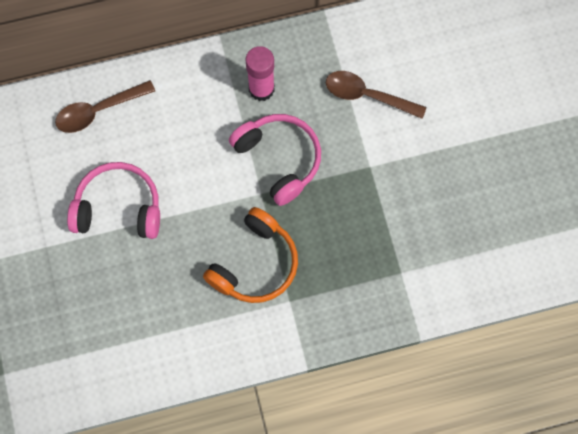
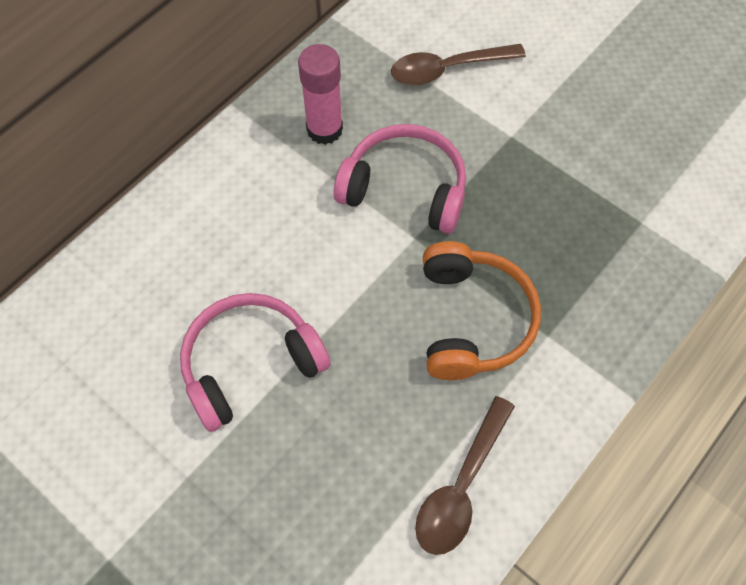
camera: 35 degrees left, 10 degrees down
(98, 111) = (140, 268): brown spoon -> brown spoon (461, 487)

